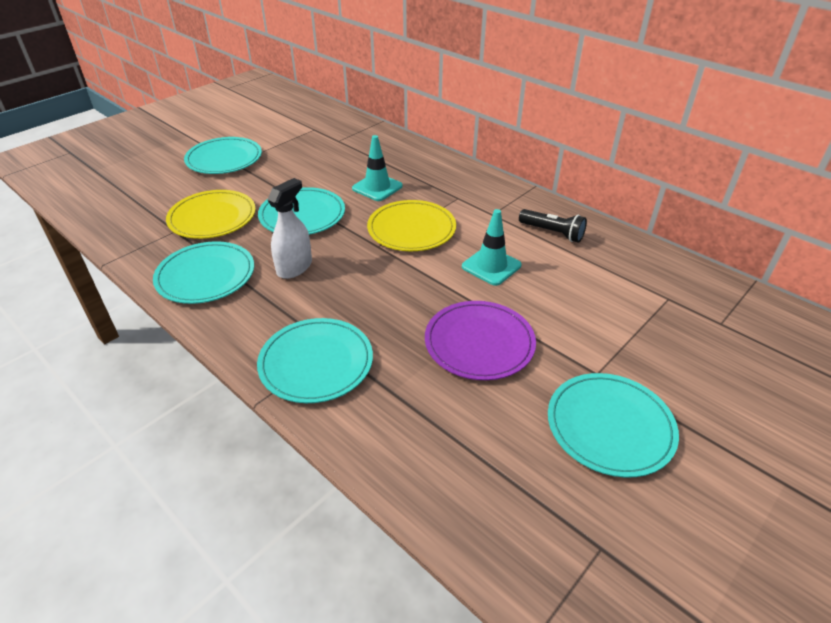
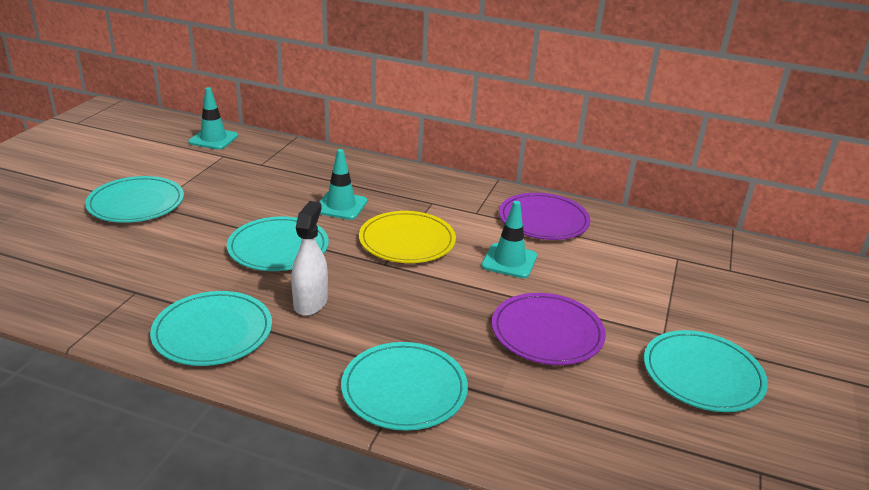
camera: 25 degrees left, 10 degrees down
(212, 217) = (172, 269): yellow plate -> none
(316, 114) = (213, 139): none -> turquoise traffic cone
(552, 233) = (543, 220): black flashlight -> purple plate

